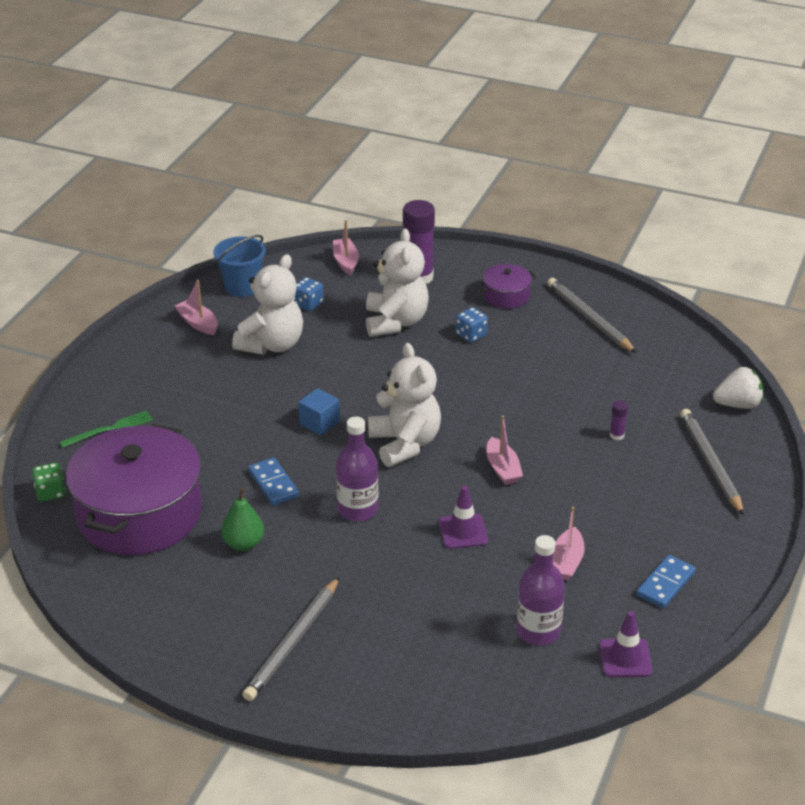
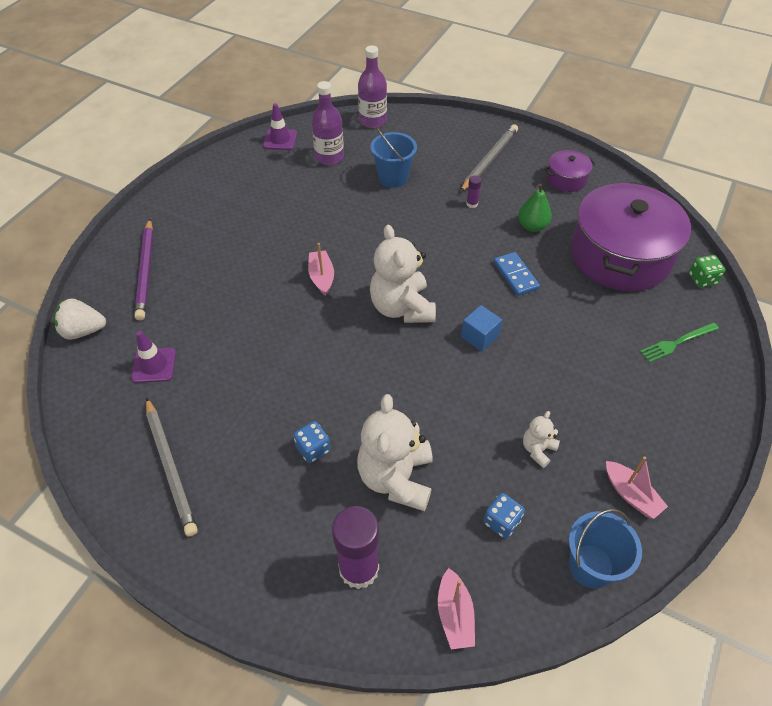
camera: 175 degrees left, 15 degrees up
(272, 345) = (538, 450): white teddy bear -> white teddy bear, size x0.48
(357, 509) = (445, 248): purple bottle -> purple bottle (372, 121)
(436, 603) = (393, 178): none -> blue bucket
(463, 531) = (365, 225): purple traffic cone -> purple traffic cone (154, 365)
(506, 296) = (254, 518): purple pot -> purple pot (566, 179)
(566, 562) = (295, 199): pink boat -> none
(616, 435) = (211, 304): purple glue stick -> purple glue stick (472, 204)
(665, 584) = (233, 180): blue domino -> none
(711, 463) = (146, 271): grey pencil -> purple pencil

